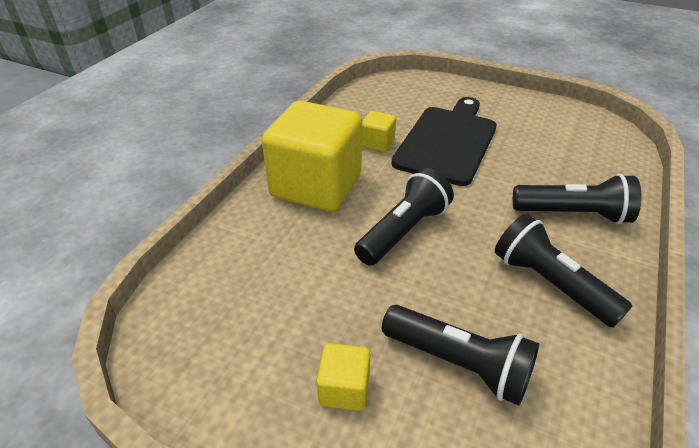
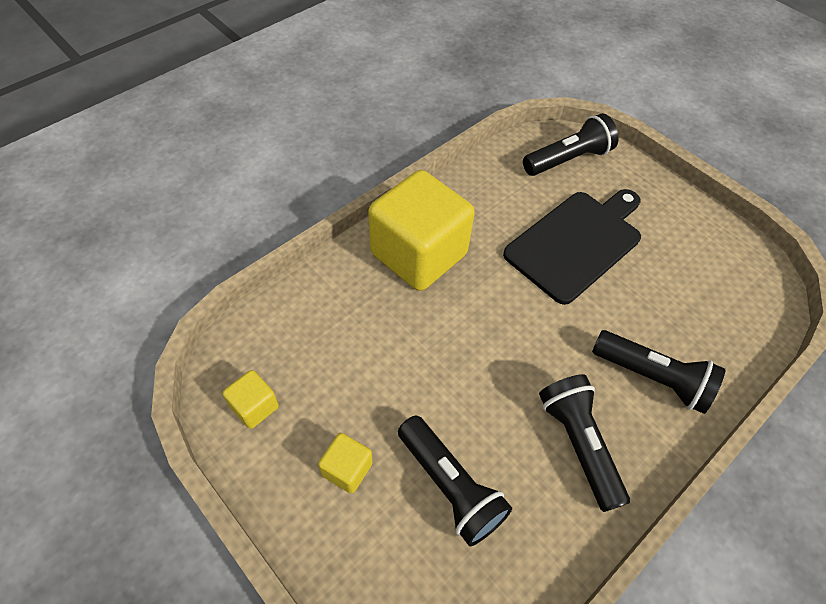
camera: 20 degrees right, 15 degrees up
(377, 143) = (503, 221): yellow cube -> yellow cube (254, 407)
(403, 231) = (474, 335): black flashlight -> black flashlight (568, 159)

